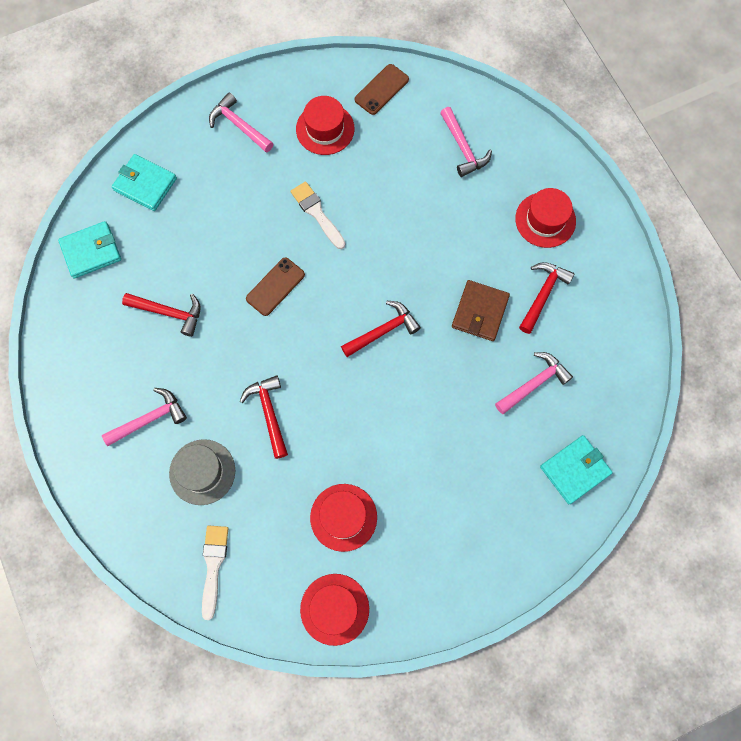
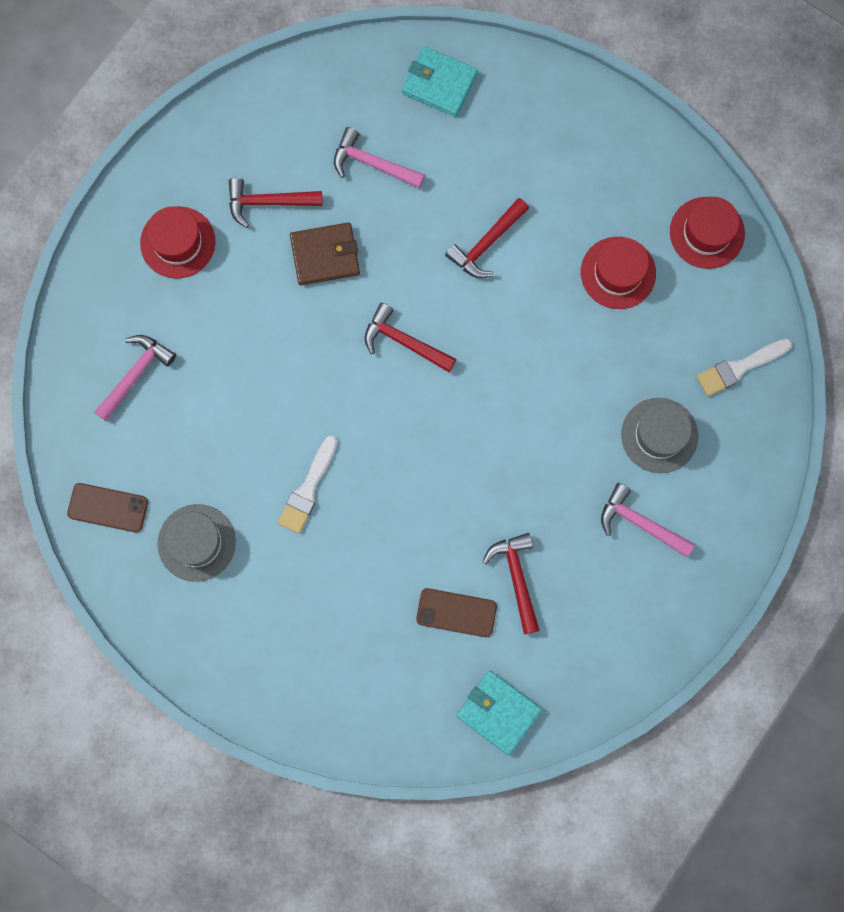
camera: 120 degrees left, 5 degrees up
(145, 184) = (383, 706): turquoise wallet -> none
(239, 125) = (247, 645): pink hammer -> none
(269, 413) = (560, 406): red hammer -> red hammer (486, 244)
(275, 286) = (420, 482): brown phone -> brown phone (456, 612)
(325, 129) = (196, 542): red hat -> grey hat

